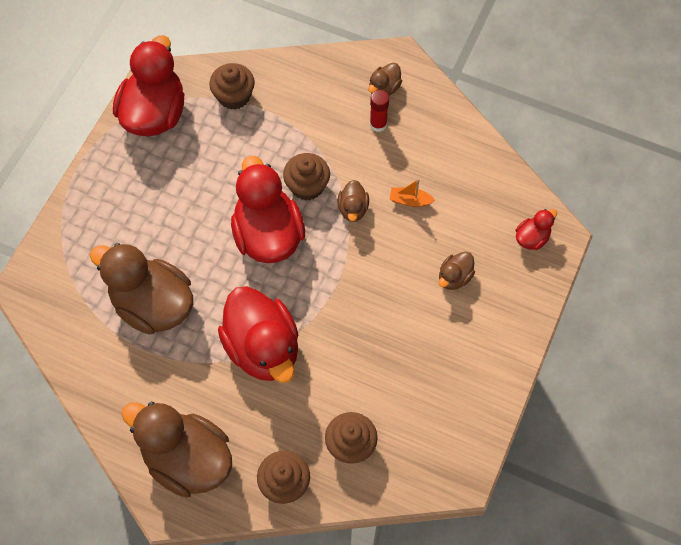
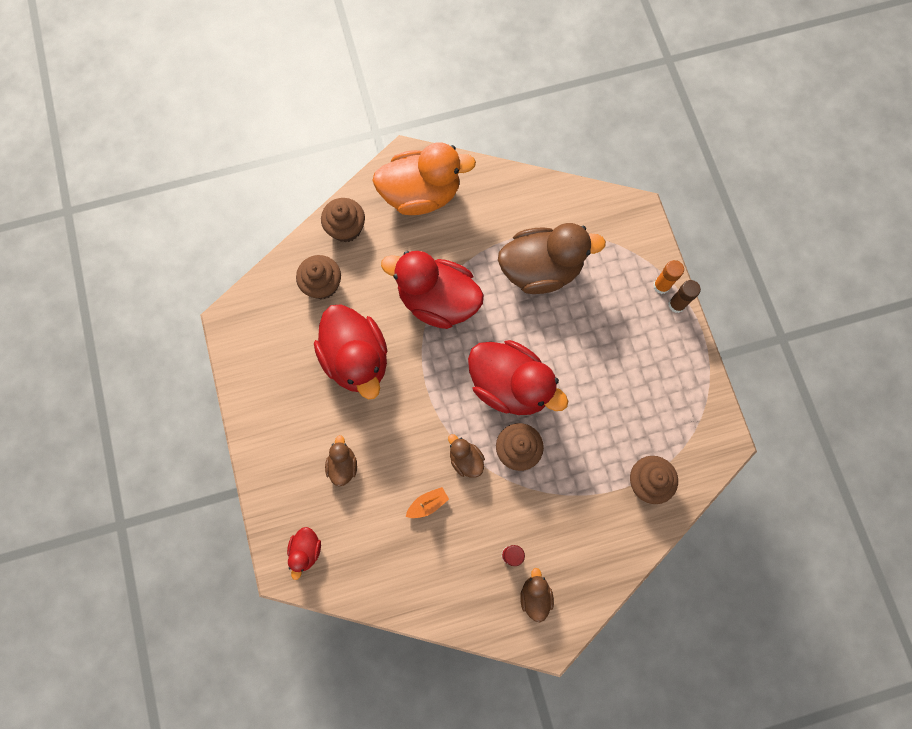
camera: 140 degrees right, 10 degrees up
(73, 215) = (661, 286): none -> orange glue stick
(78, 193) = (676, 304): none -> brown glue stick
(154, 114) = (691, 413): red duck -> red duck (356, 359)
(187, 459) = (421, 194): brown duck -> orange duck

